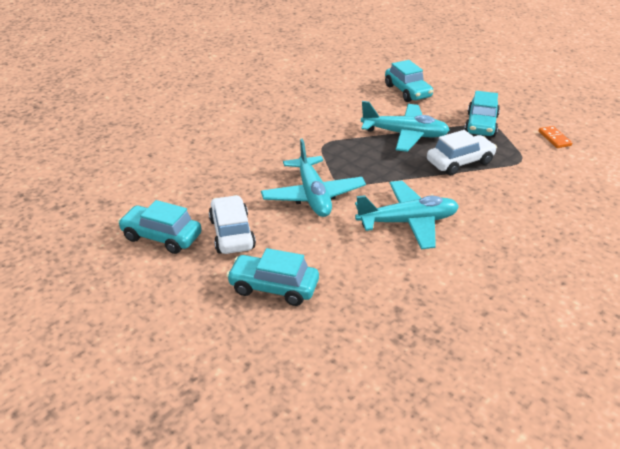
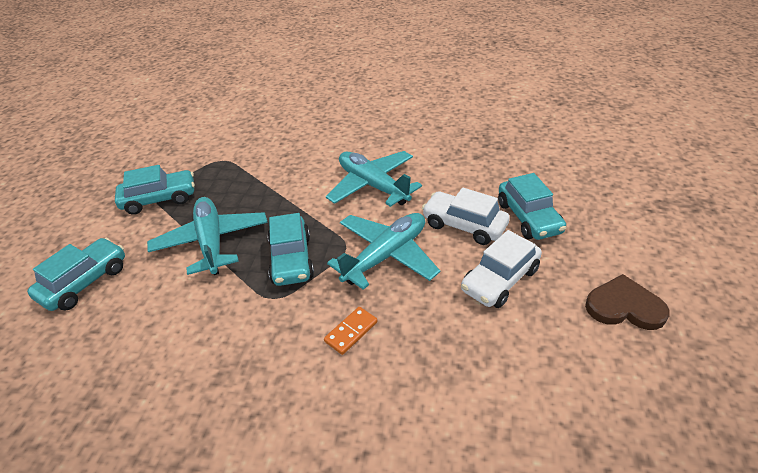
camera: 120 degrees left, 5 degrees up
(140, 276) = (624, 306): none -> brown heart
(161, 237) = (565, 331): turquoise car -> turquoise car (291, 259)
(460, 162) = (249, 189): white car -> white car (464, 225)
(554, 138) = (168, 153): orange domino -> orange domino (351, 331)

